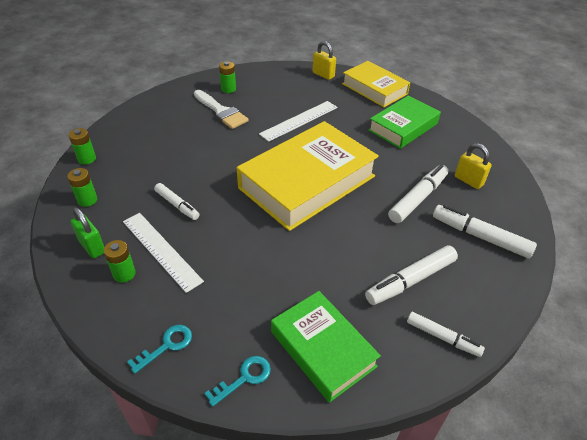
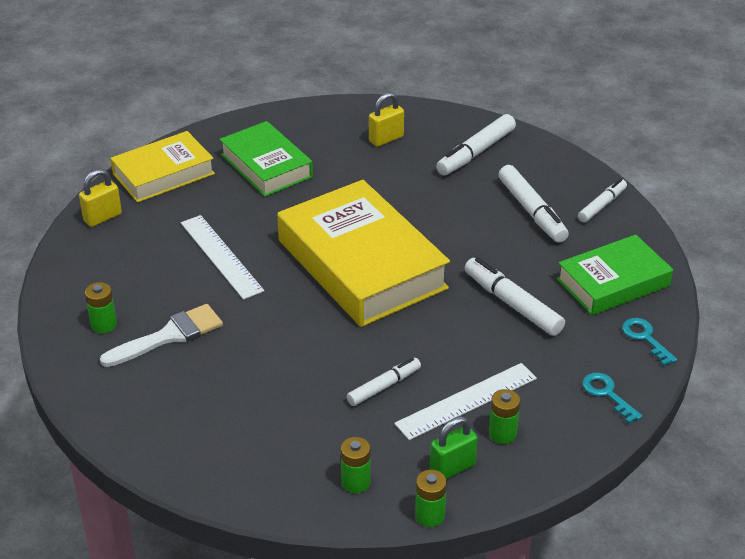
camera: 80 degrees left, 5 degrees down
(87, 159) = (254, 492): green battery -> green battery (429, 515)
(418, 198) = (409, 182): white marker -> white marker (512, 304)

